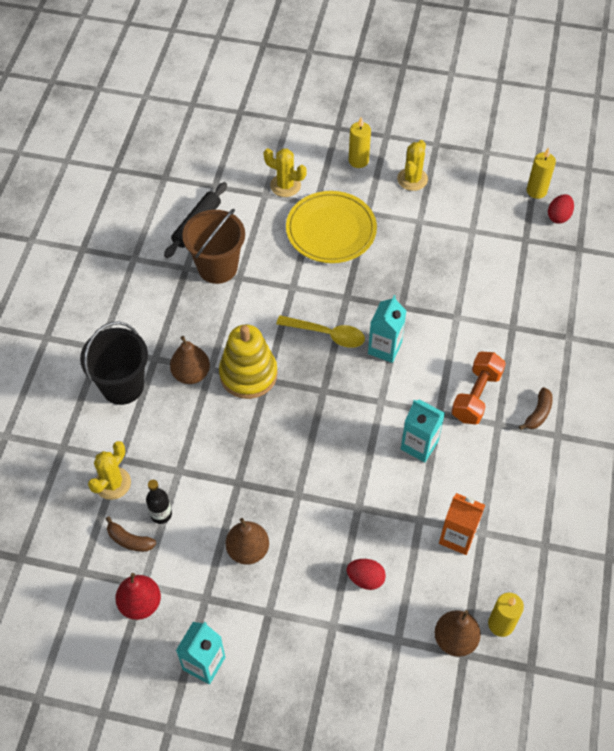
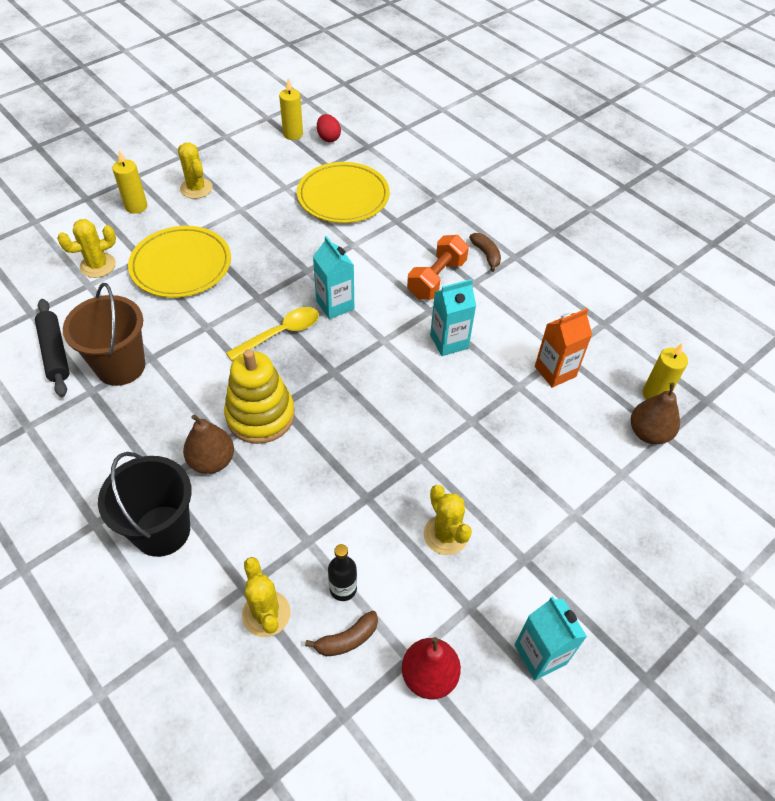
camera: 55 degrees left, 5 degrees down
(248, 550) = (445, 535): brown pear -> yellow cactus
(365, 579) = (546, 460): red egg -> none
(476, 396) = (436, 279): orange dumbbell -> orange dumbbell turned 60 degrees clockwise
(501, 274) = (343, 196): none -> yellow plate

